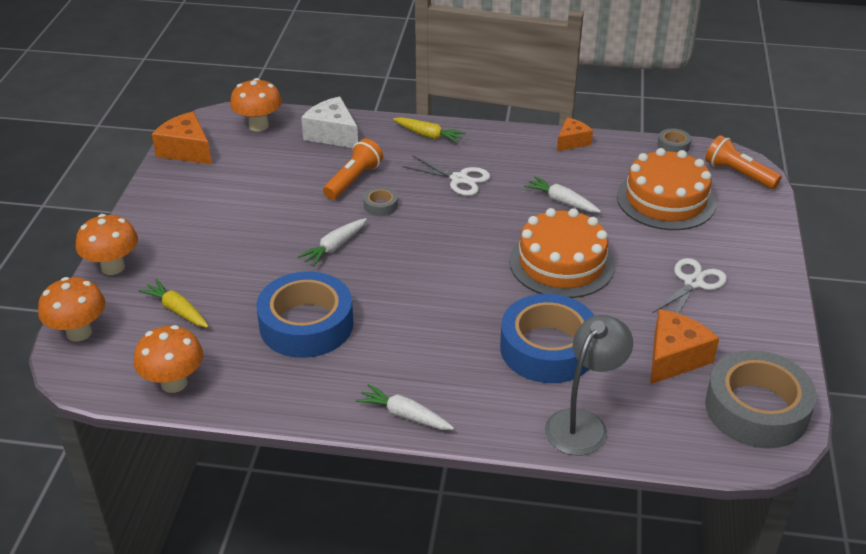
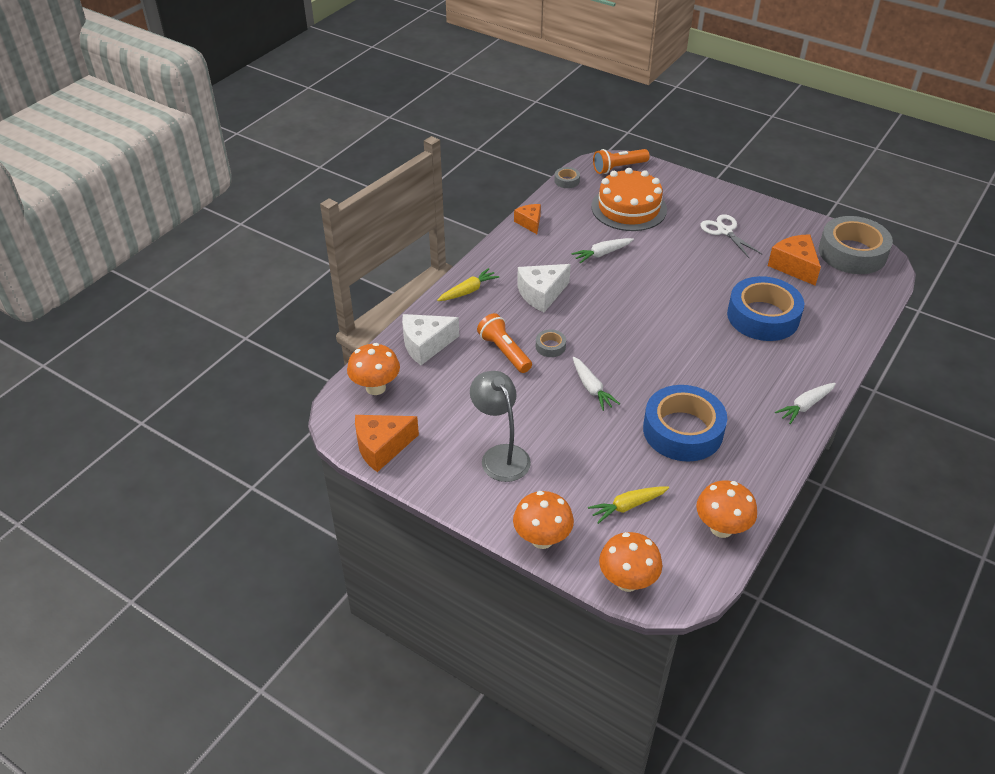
camera: 65 degrees left, 5 degrees up
(459, 179) = (541, 294): white scissors -> white cheese
(561, 263) = (674, 279): orange cake -> none
(583, 423) = (841, 326): grey lamp -> grey lamp (500, 455)

